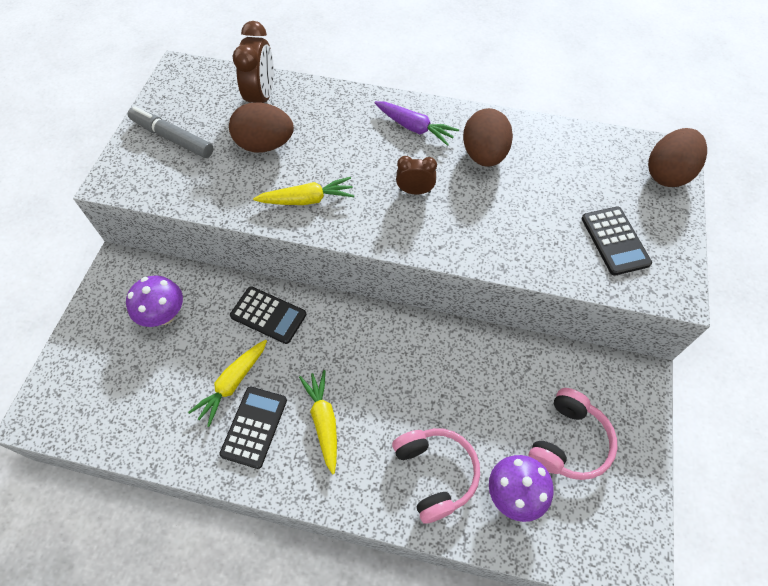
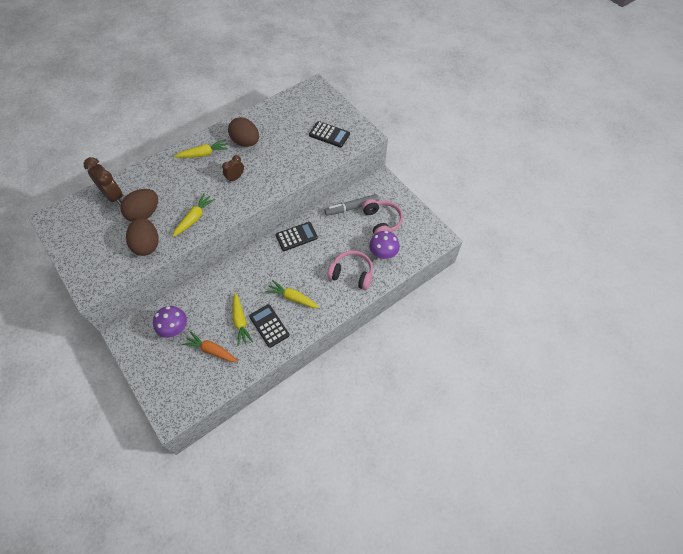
camera: 50 degrees left, 0 degrees up
(164, 384) = (211, 350): none -> orange carrot
(172, 138) = (93, 248): grey marker -> grey marker (351, 208)
(268, 315) = (222, 286): black calculator -> black calculator (296, 236)
(414, 128) = (203, 154): purple carrot -> yellow carrot
(667, 174) = (320, 96): brown egg -> brown egg (147, 245)

